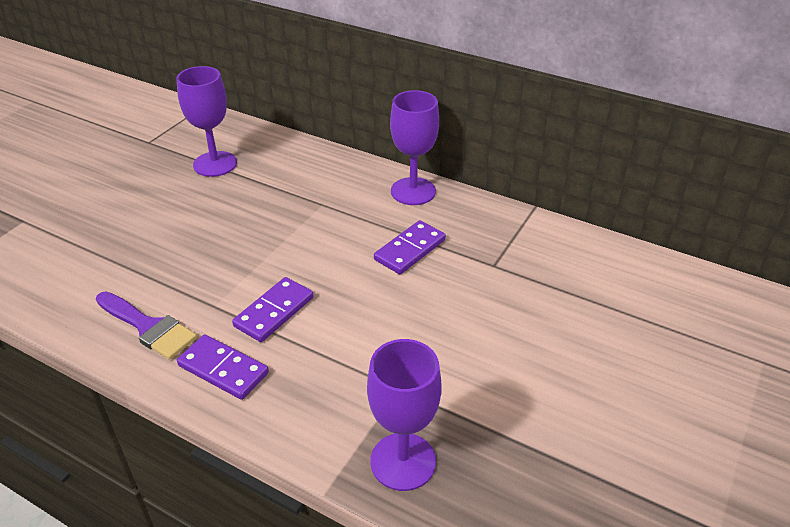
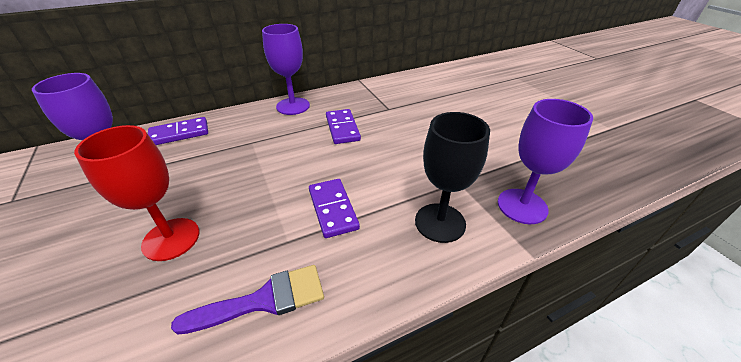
camera: 55 degrees left, 0 degrees up
(170, 241) = (171, 239): none -> red goblet
(223, 369) = (367, 264): purple domino -> purple domino (179, 133)
(317, 398) = (440, 222): none -> black goblet

